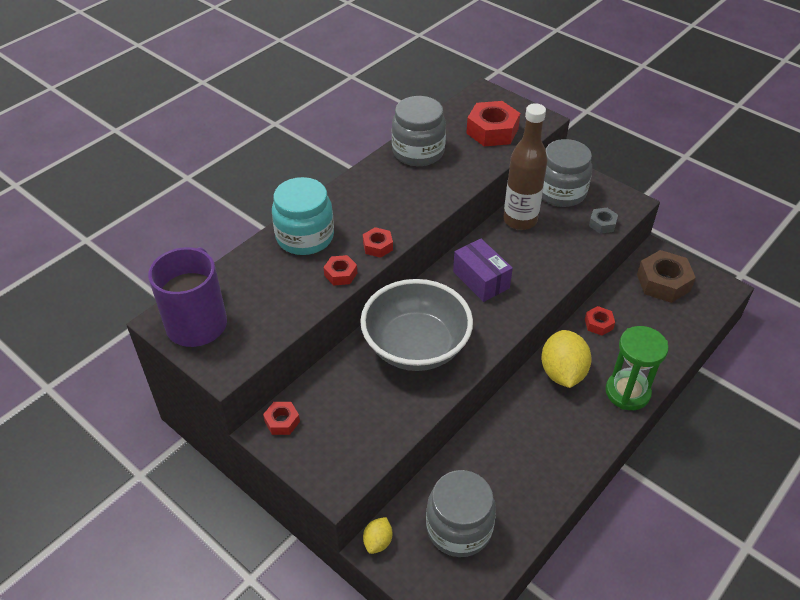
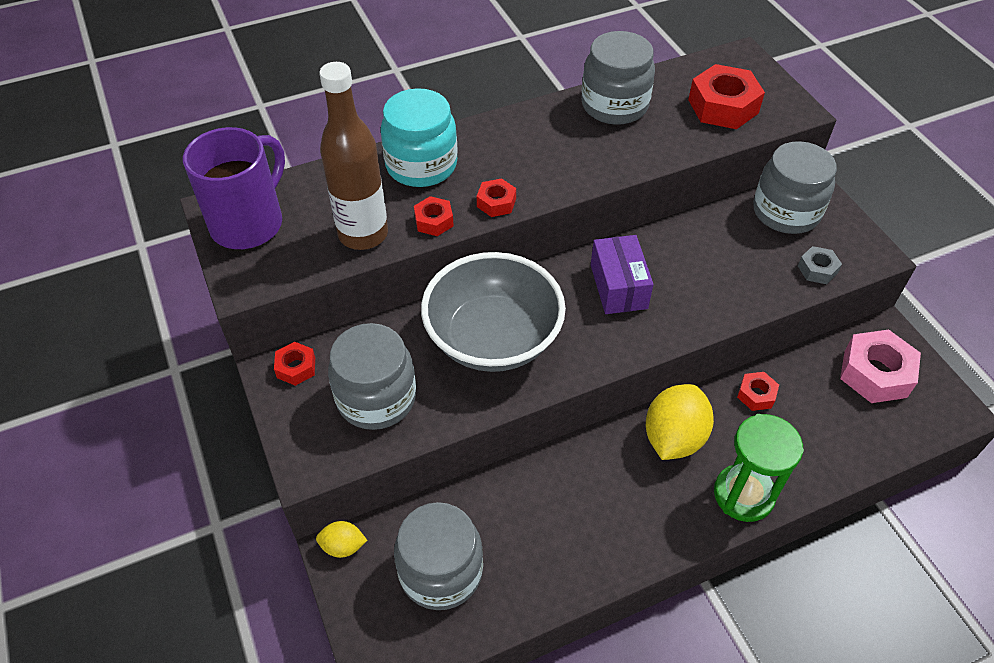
camera: 25 degrees right, 5 degrees up
(357, 420) = (376, 398): none -> grey jar
(378, 541) = (343, 546): yellow lemon -> yellow lemon turned 45 degrees clockwise
(520, 220) = (711, 230): brown bottle -> brown bottle (363, 234)
(663, 282) = (875, 373): brown nut -> pink nut

